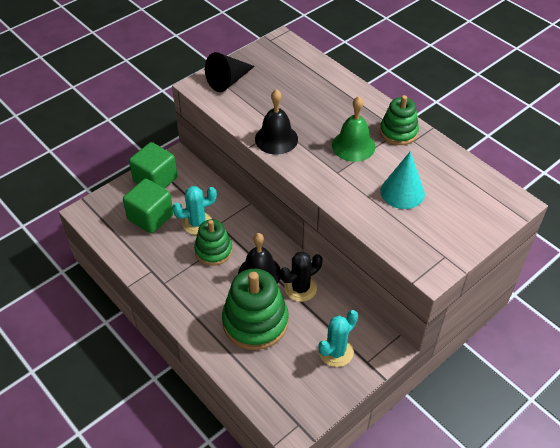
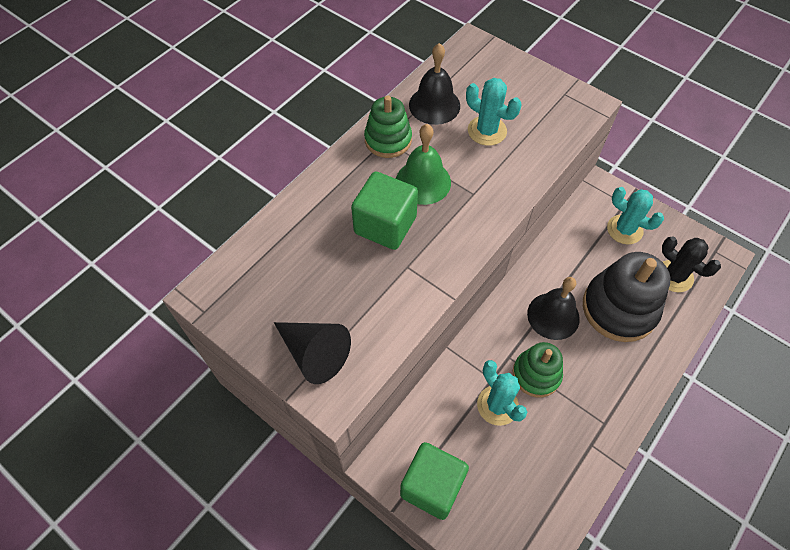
camera: 100 degrees left, 10 degrees up
(150, 217) = (504, 472): green cube -> green cube (385, 225)
(255, 322) = (619, 308): green stacking toy -> black stacking toy
(276, 139) = (430, 267): black bell -> black bell (434, 105)
(300, 288) = (559, 271): black cactus -> black cactus (674, 276)
(402, 192) = (487, 131): turquoise cone -> turquoise cactus

